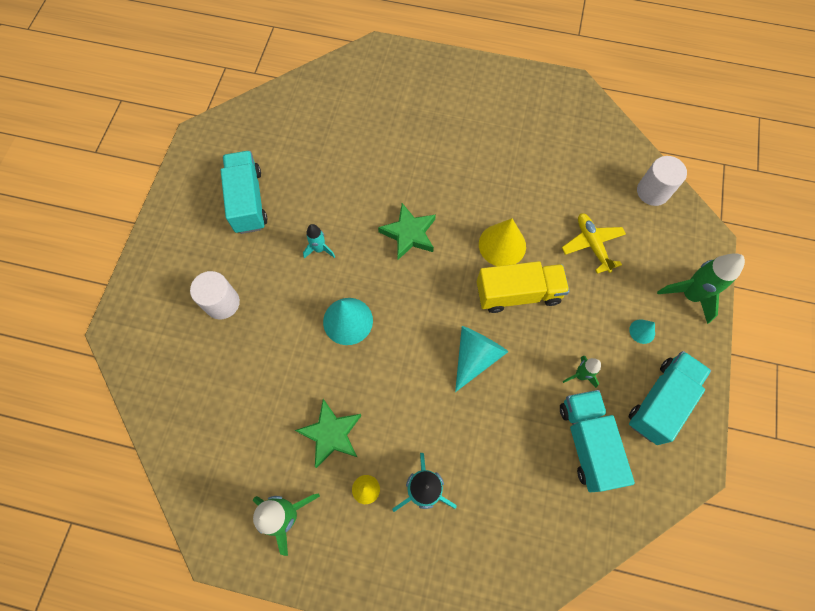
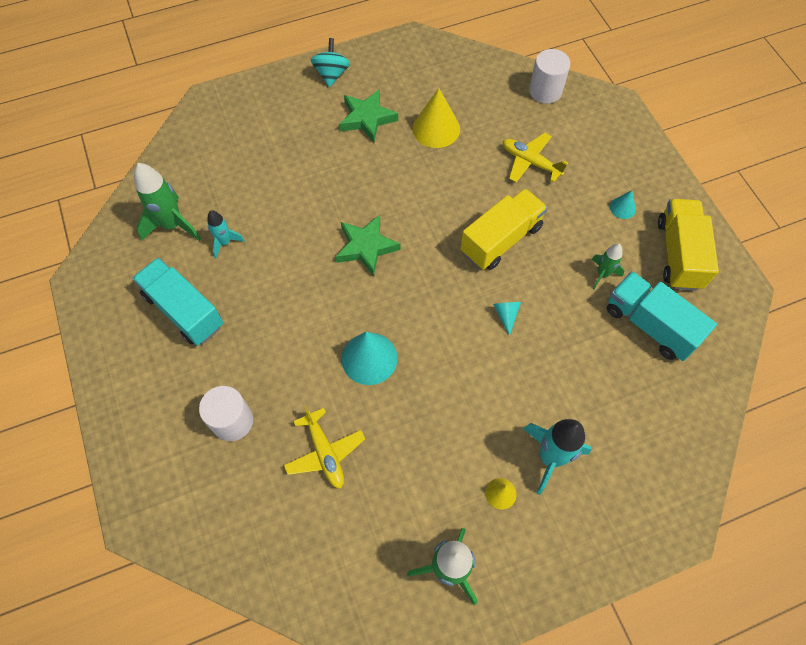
camera: 35 degrees left, 5 degrees down
(266, 369) = (325, 452): none -> yellow plane
(319, 249) = (292, 311): turquoise rocket -> turquoise rocket (225, 242)
(331, 434) = (432, 468): green star -> green star (367, 118)
(475, 356) = (506, 315): turquoise cone -> turquoise cone, size x0.51
(485, 79) = (331, 74): none -> turquoise spinning top
(502, 245) = (456, 207): yellow cone -> yellow cone (436, 128)
(660, 401) = (678, 254): turquoise truck -> yellow truck
(689, 295) = (636, 157): green rocket -> green rocket (172, 225)

